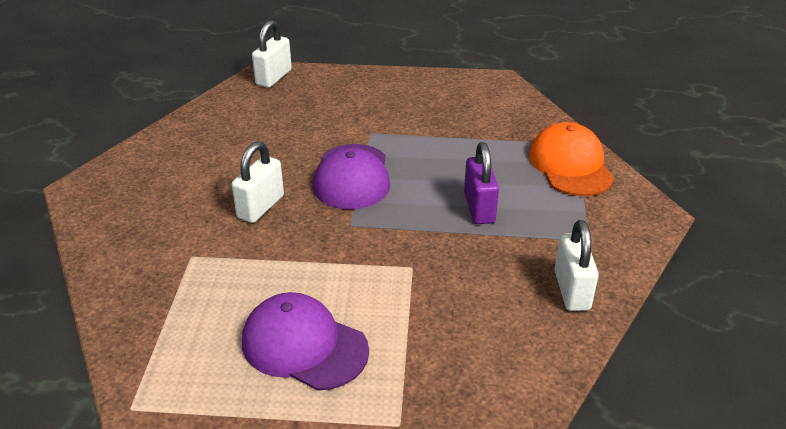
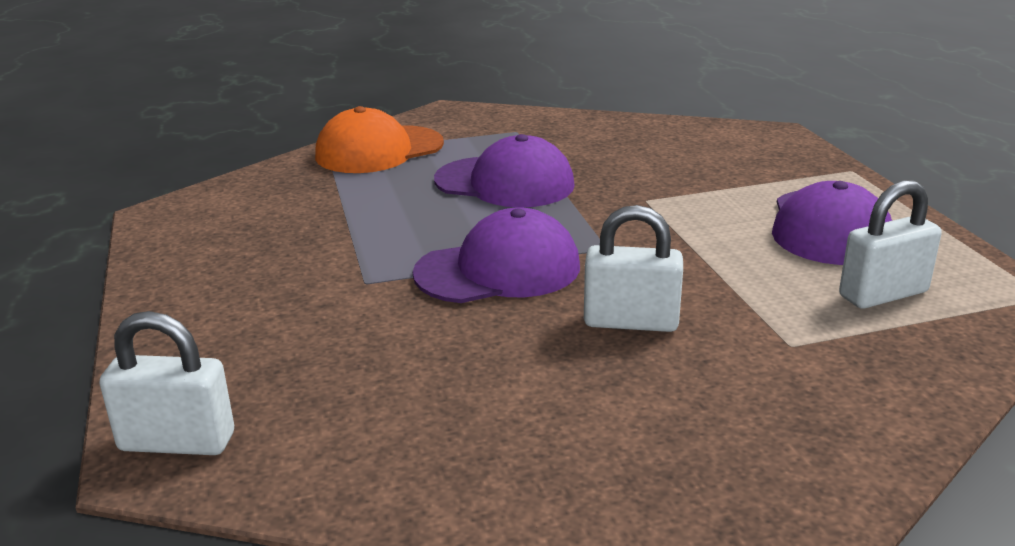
camera: 110 degrees left, 10 degrees down
(479, 208) = (505, 183): purple padlock -> purple cap
(571, 290) = (602, 130): white padlock -> white padlock (883, 294)

